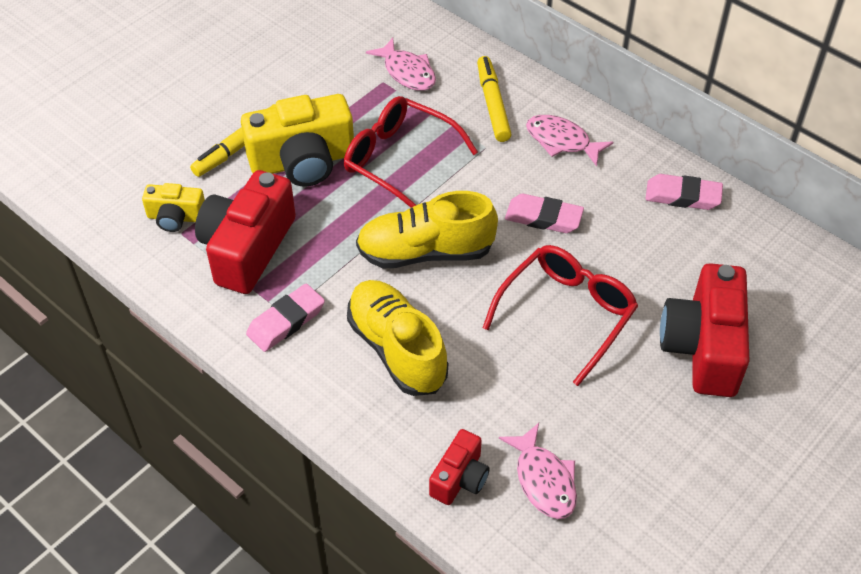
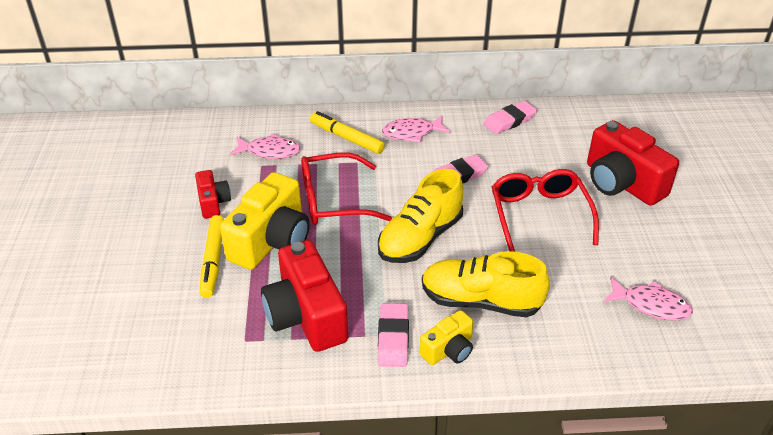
camera: 45 degrees left, 10 degrees down
(176, 217) = (227, 333): yellow camera -> yellow camera (448, 350)
(460, 478) = (613, 340): red camera -> red camera (213, 203)

